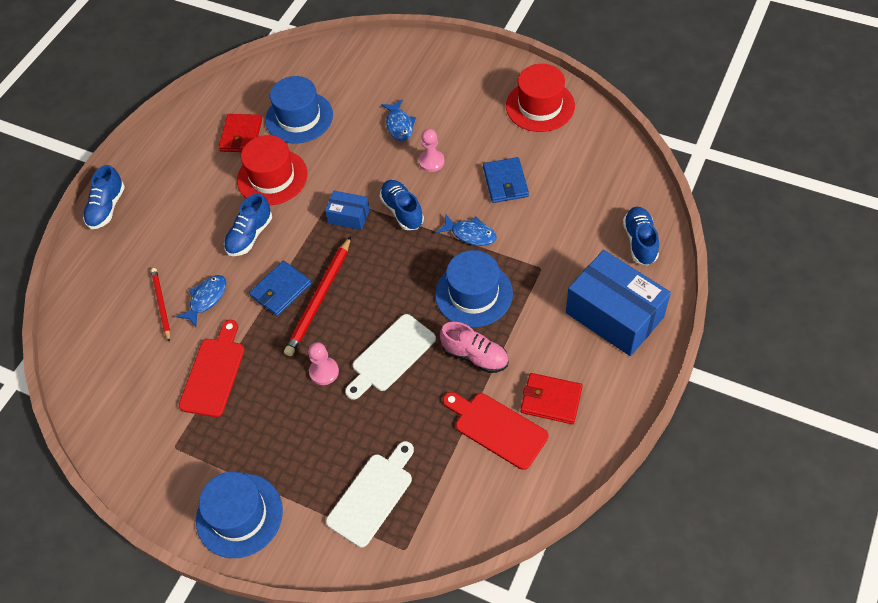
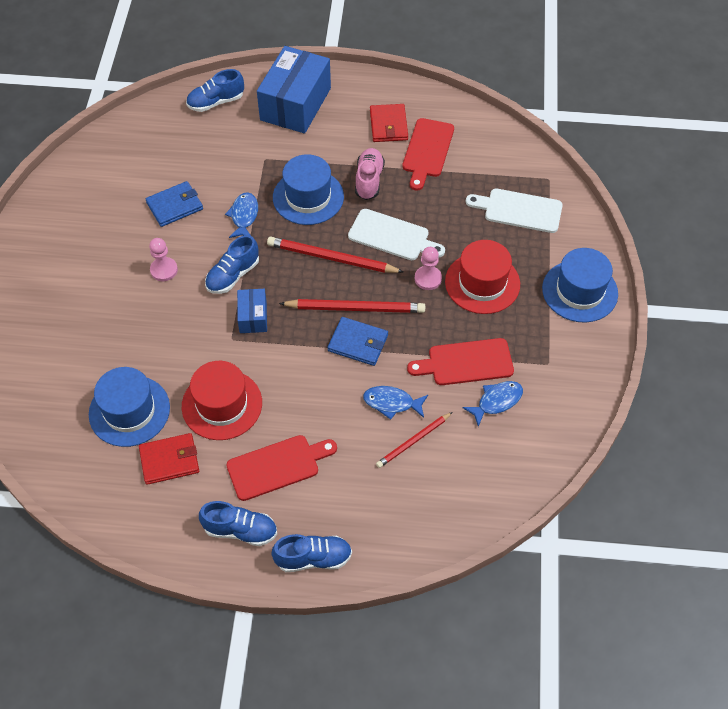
camera: 115 degrees left, 0 degrees up
(195, 202) = (277, 466): none -> red cutting board
(250, 235) = (304, 395): blue shoe -> blue shoe (240, 530)
(387, 294) = (331, 258): none -> red pencil
(399, 125) = (120, 312): blue fish -> blue fish (496, 401)
(540, 106) = (69, 203): red hat -> red hat (482, 283)

